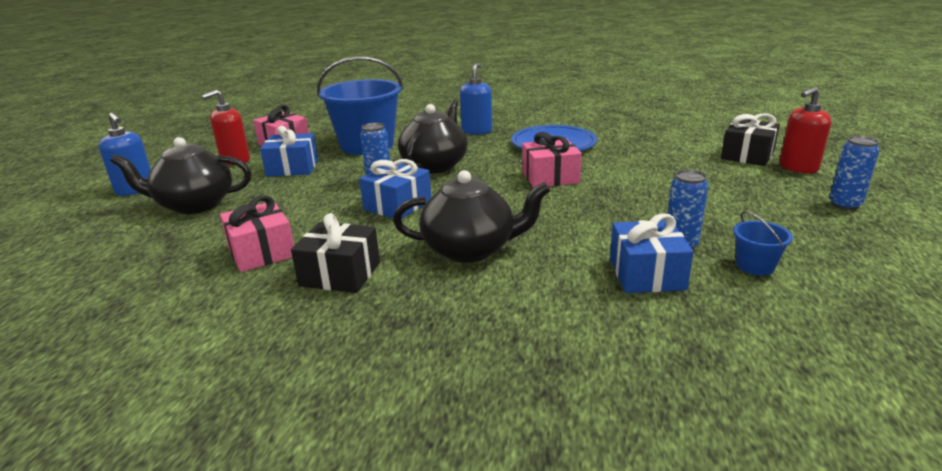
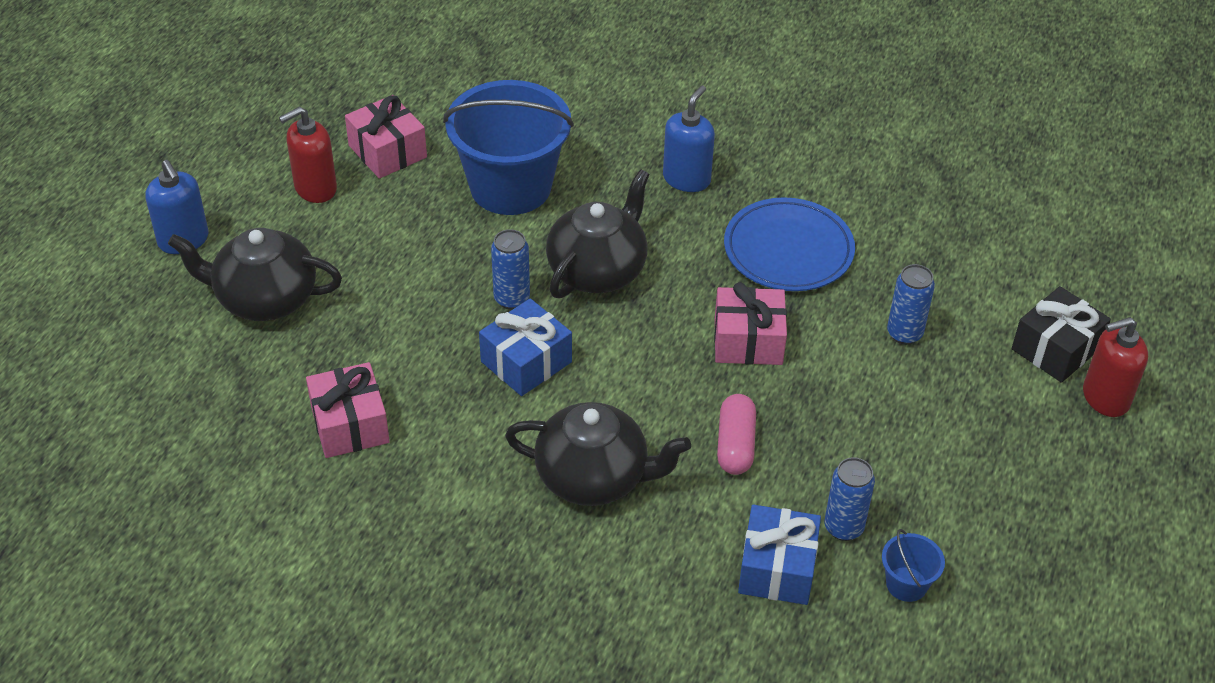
camera: 10 degrees right, 20 degrees up
(292, 168) = (396, 230): blue gift -> none
(340, 274) = (436, 488): black gift -> none
(570, 219) = (735, 445): none -> pink capsule
(844, 205) = (1100, 497): blue can -> blue can (904, 333)

